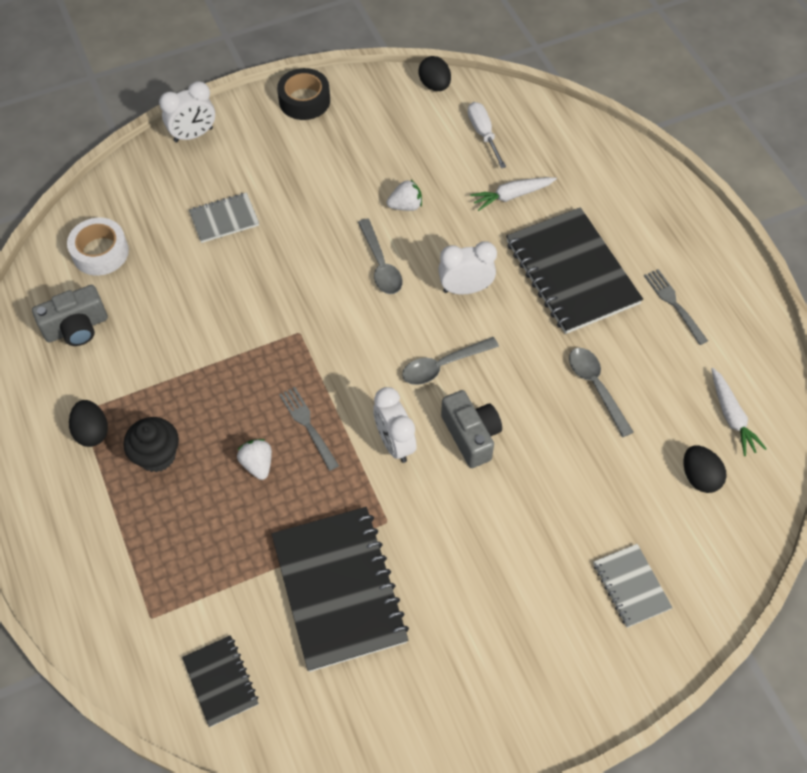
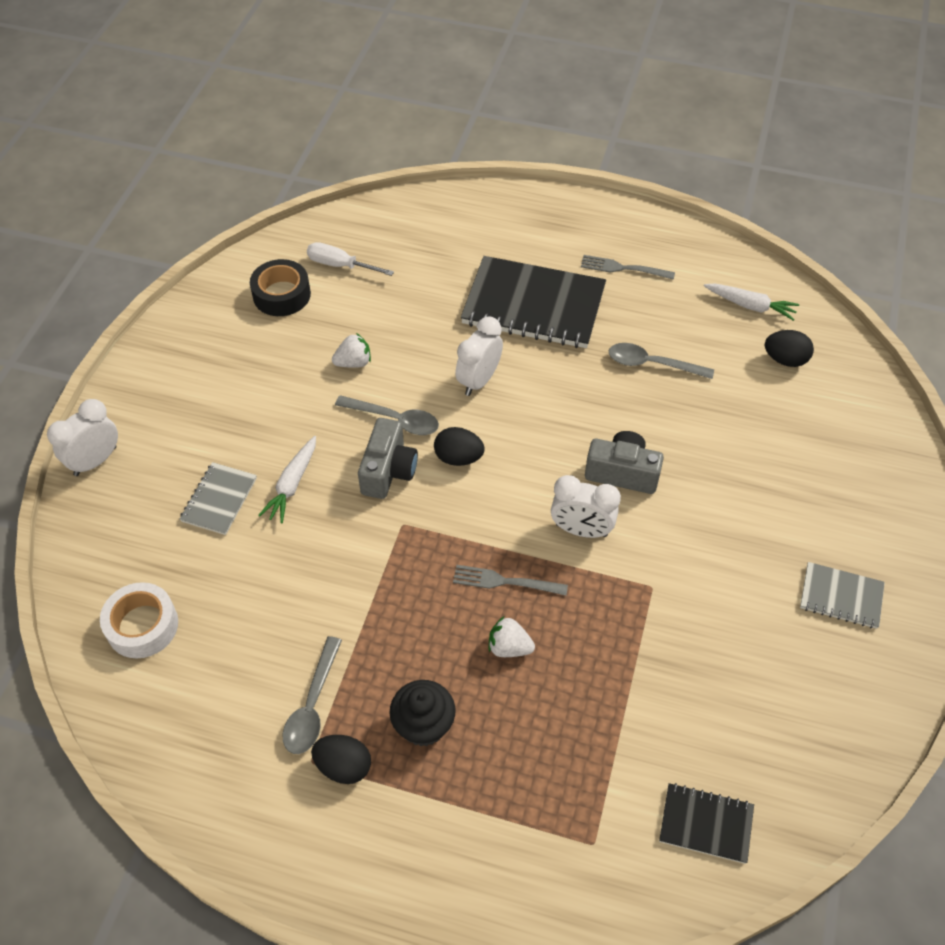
camera: 50 degrees left, 5 degrees down
(76, 328) = (209, 704): grey camera -> grey camera (388, 471)
(193, 135) = (95, 461): white clock -> white clock turned 150 degrees counterclockwise
(304, 100) = (159, 355): black tape -> black tape (281, 295)
(339, 589) = (688, 666): black notebook -> none
(405, 206) = (354, 362): white strawberry -> white strawberry turned 45 degrees clockwise
(434, 85) = (253, 261): black egg -> black egg (458, 458)
(442, 365) = (537, 446): grey spoon -> grey spoon (312, 706)
(512, 196) = (421, 290): white carrot -> white carrot (292, 484)
(631, 586) = (843, 465): grey notebook -> grey notebook (841, 597)

